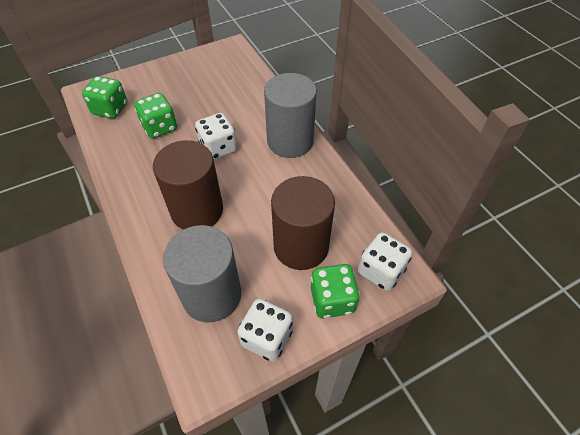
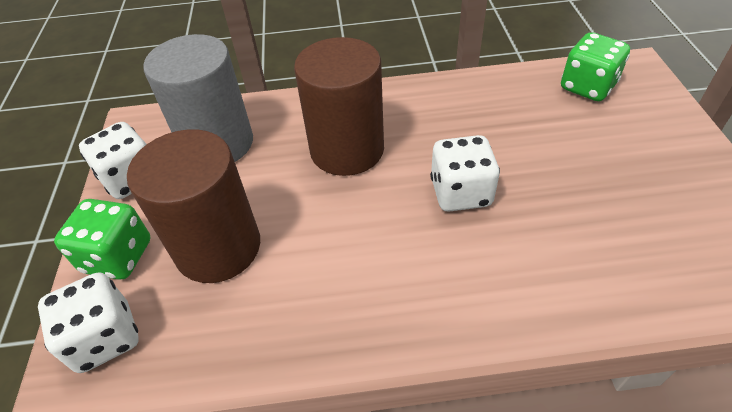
camera: 115 degrees right, 5 degrees down
(160, 127) = (531, 132): green dice -> none
(290, 141) = (442, 301): grey cylinder -> none

